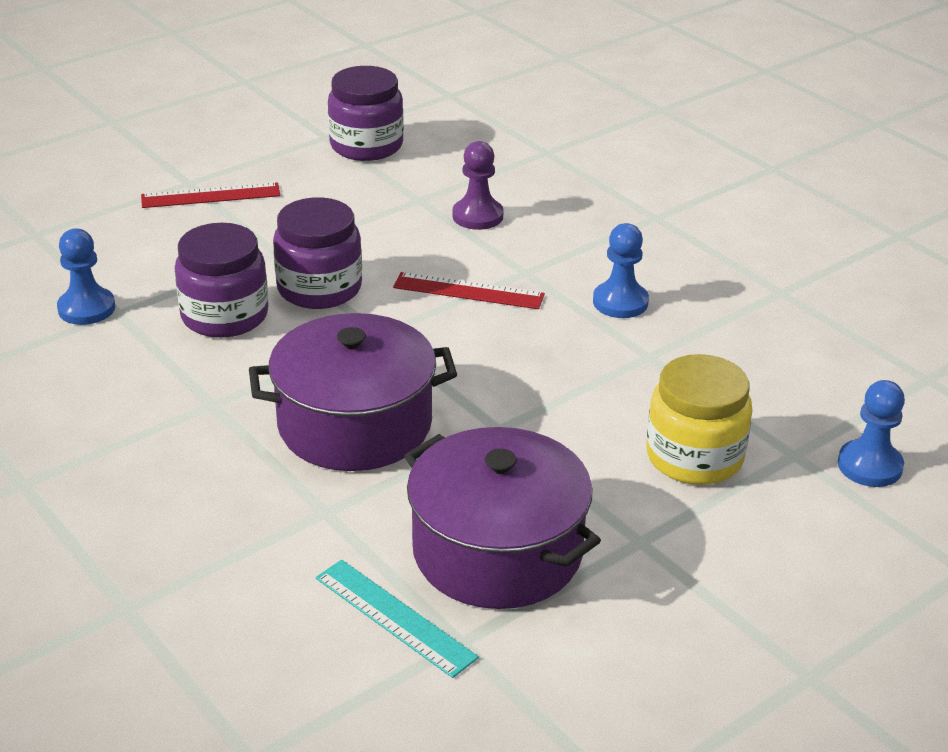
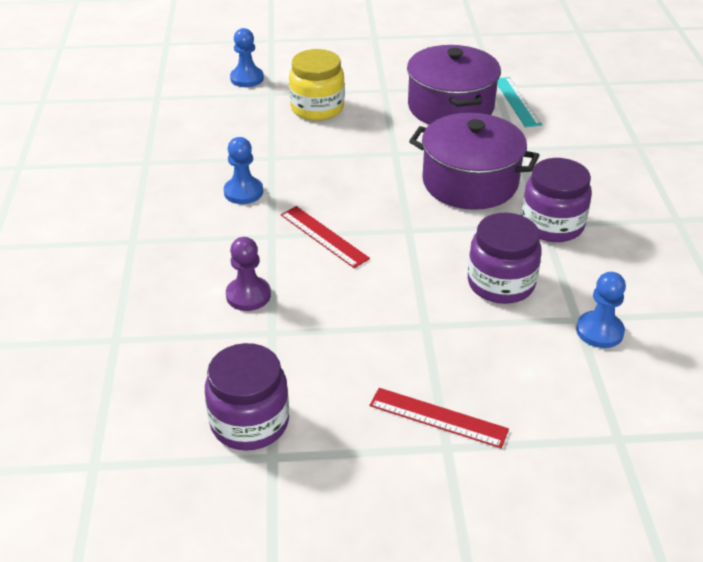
camera: 145 degrees left, 5 degrees up
(319, 288) = (419, 279): purple jar -> purple jar (552, 225)

